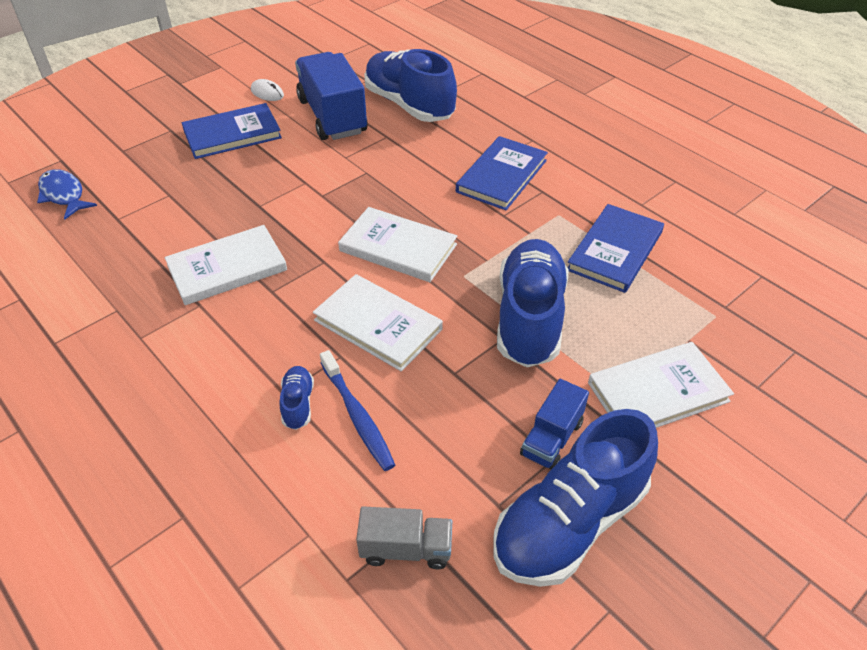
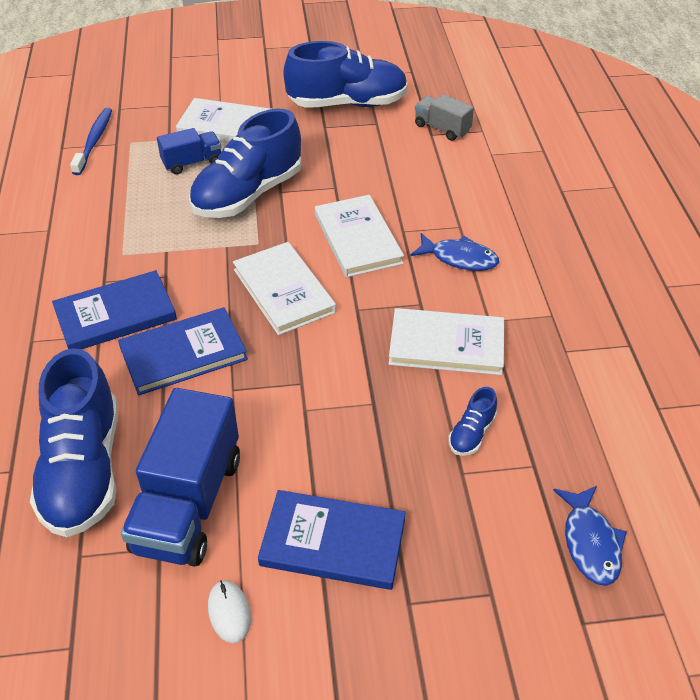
camera: 145 degrees left, 0 degrees up
(262, 353) = (459, 258): none -> blue fish
(298, 404) = (454, 215): blue shoe -> blue shoe (471, 433)
(357, 416) = (420, 192): blue toothbrush -> blue toothbrush (94, 141)
(551, 438) = (315, 134): blue truck -> blue truck (192, 163)
(615, 251) = (125, 207): blue book -> blue book (183, 354)

